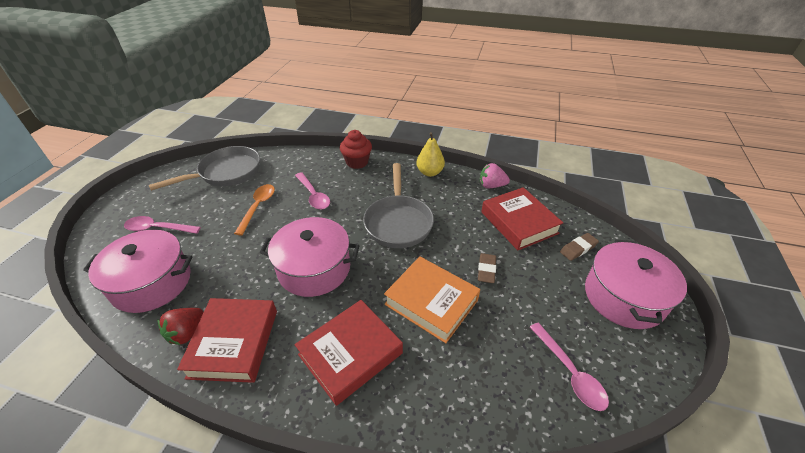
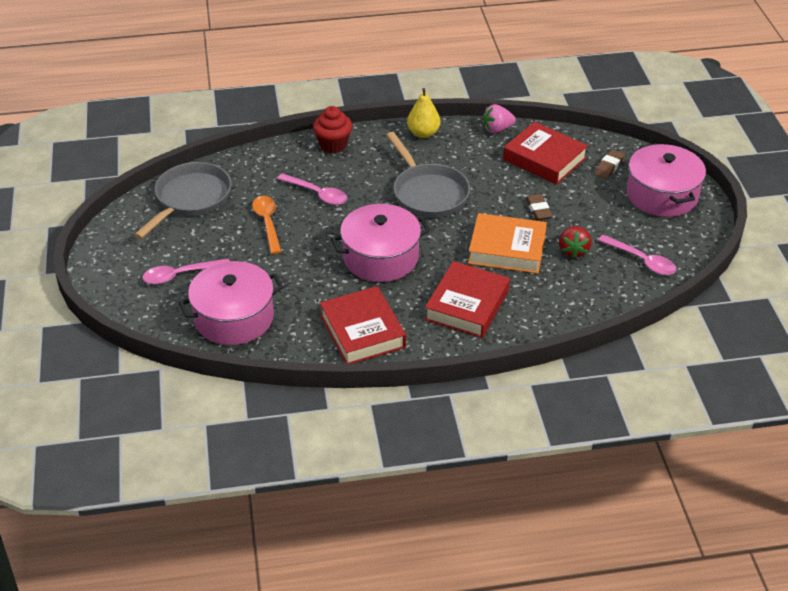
camera: 25 degrees left, 0 degrees up
(187, 333) = (313, 339): red strawberry -> red strawberry (573, 250)

